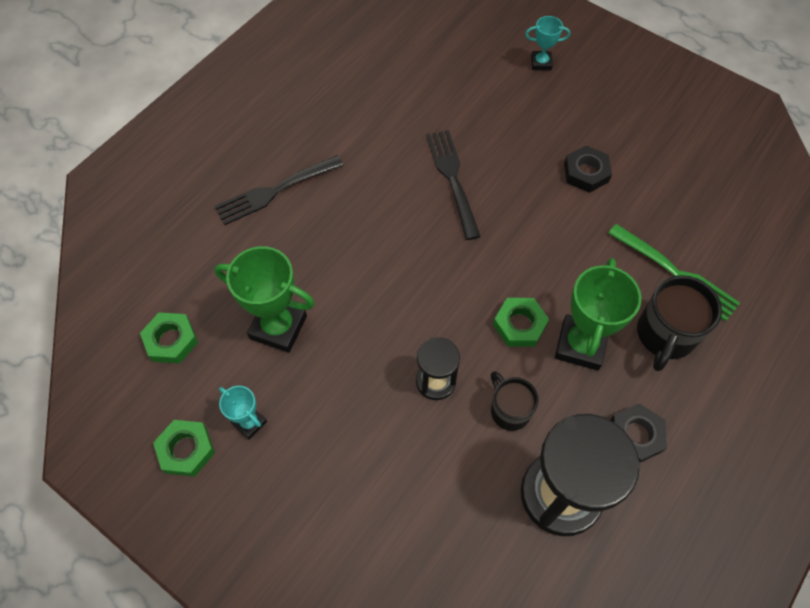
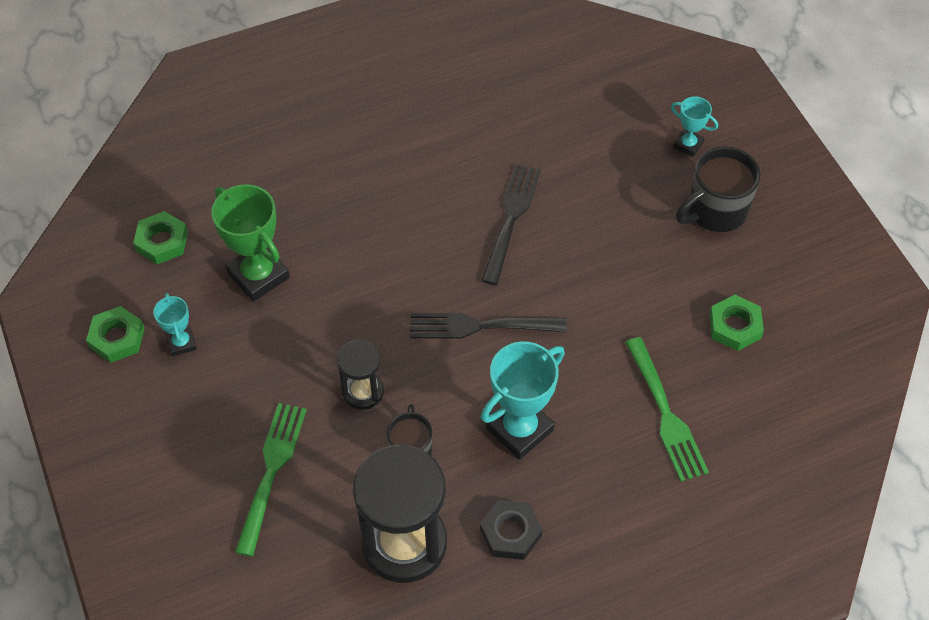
camera: 30 degrees right, 5 degrees down
(276, 190) = (338, 152): black fork -> black fork (481, 326)
(408, 497) = (271, 473): none -> green fork
(519, 325) = (475, 382): green nut -> green nut (734, 326)
(580, 345) = (519, 429): green trophy -> turquoise trophy
(586, 172) = (650, 275): black nut -> none
(665, 335) = (609, 463): black mug -> black mug (715, 211)

